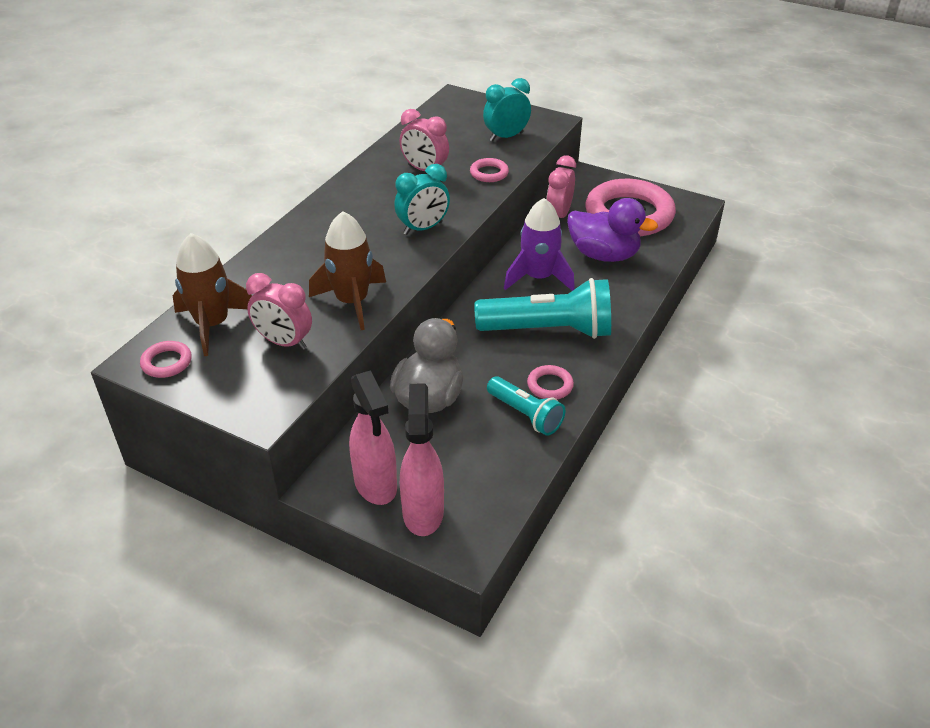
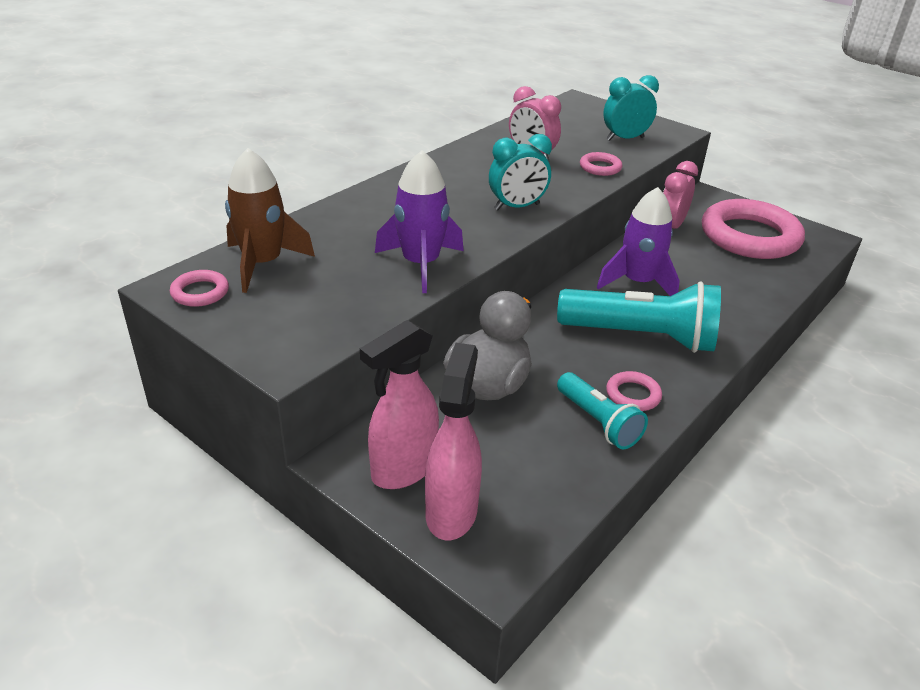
camera: 10 degrees right, 5 degrees down
(284, 342) = (333, 292): pink clock -> none
(352, 302) = (420, 264): brown rocket -> purple rocket
(375, 485) = (403, 470): pink spray bottle -> pink spray bottle turned 60 degrees clockwise
(603, 255) = (716, 271): purple duck -> none

